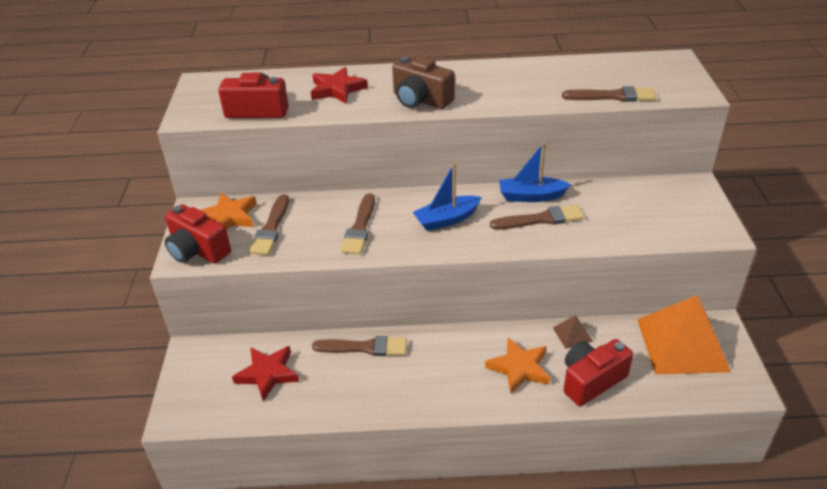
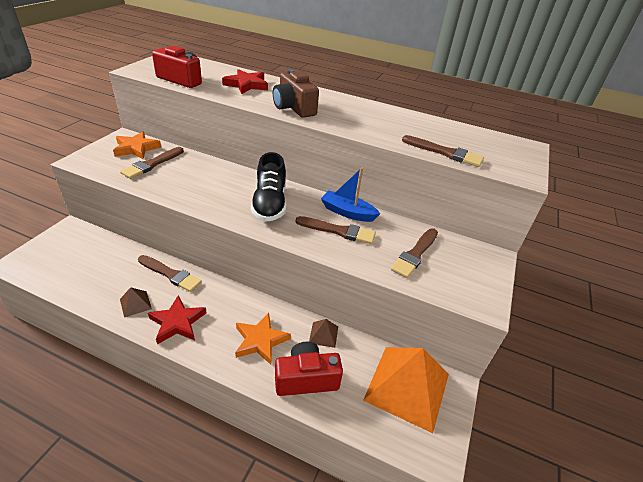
camera: 20 degrees right, 0 degrees up
(197, 250) = (95, 160): red camera -> none
(267, 374) = (95, 263): red star -> red star (177, 322)
(359, 393) = (135, 304): none -> brown pyramid
(360, 228) = (206, 186): brown brush -> brown brush (415, 254)
(446, 219) = (270, 204): blue boat -> black shoe

